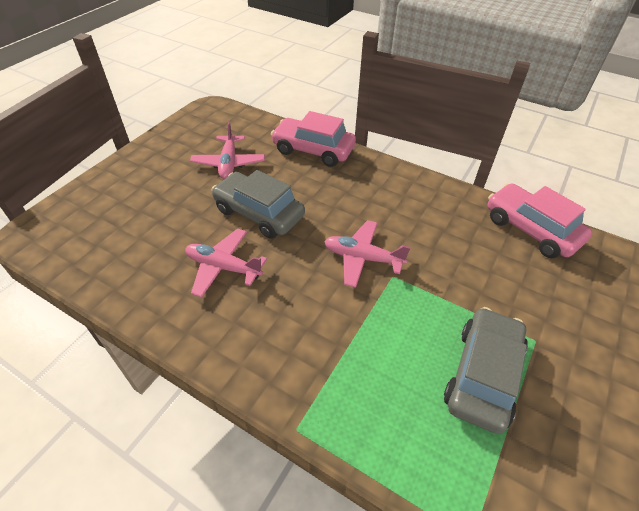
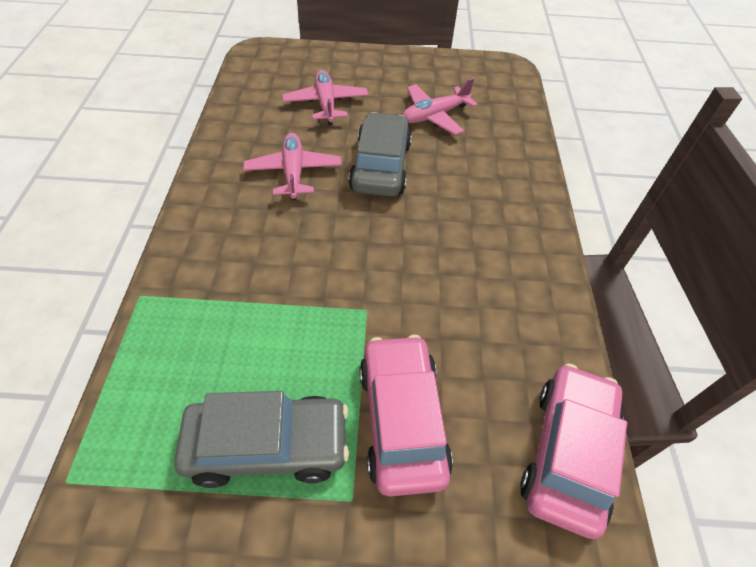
camera: 60 degrees right, 5 degrees up
(313, 150) = (516, 168): pink car -> pink car (401, 420)
(362, 258) = (375, 273): pink plane -> pink plane (326, 104)

